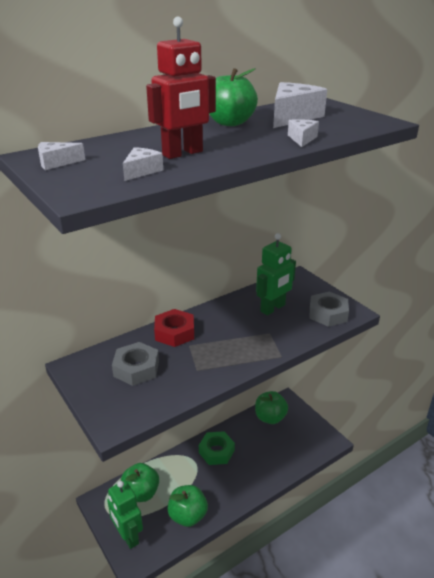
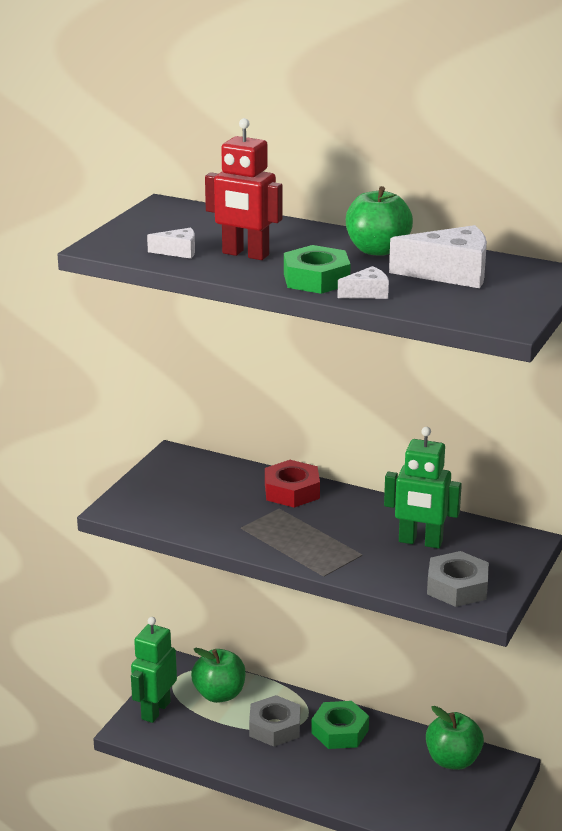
camera: 60 degrees right, 5 degrees down
(56, 163) = (158, 218): white cheese -> none
(136, 368) = (206, 491): grey nut -> grey nut (274, 727)
(188, 516) = (220, 746): green apple -> none
(260, 145) = (316, 279): none -> green nut

